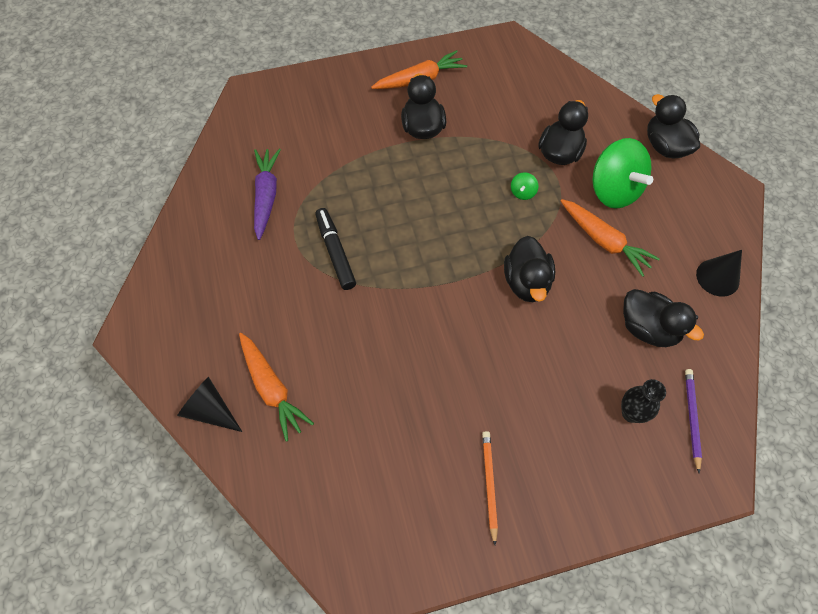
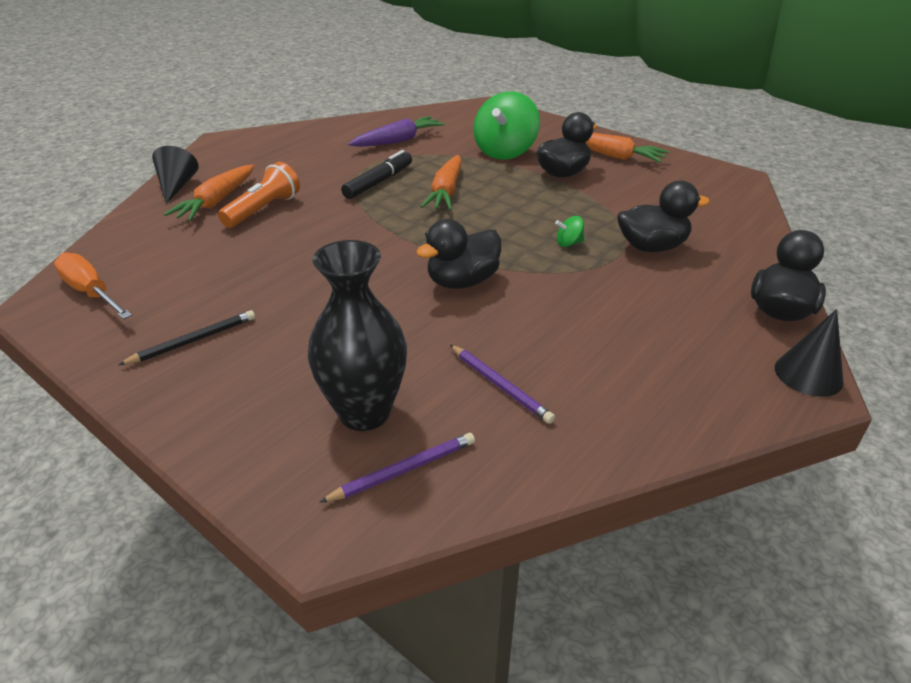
camera: 55 degrees right, 25 degrees down
(318, 358) = (263, 210): none -> orange flashlight
(367, 539) = (91, 292): none -> orange screwdriver
(489, 484) = (193, 341): orange pencil -> black pencil
(604, 241) = (580, 312): orange carrot -> orange carrot (446, 192)
(614, 190) = (658, 295): green spinning top -> green spinning top (505, 152)
(631, 413) = (364, 412): black vase -> black vase, size x1.80
(648, 328) = (500, 385): black duck -> purple pencil
(717, 277) = (650, 420): black cone -> black cone (808, 374)

